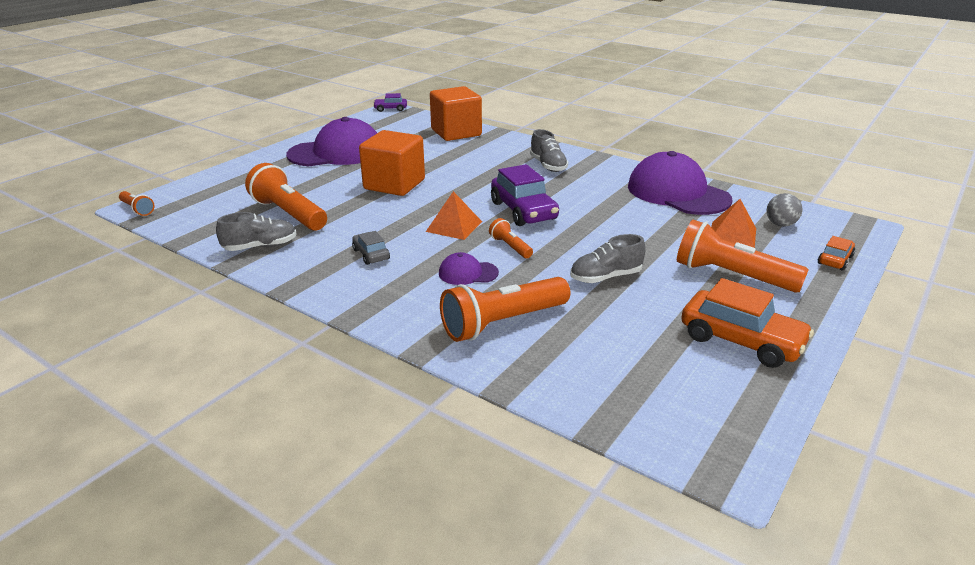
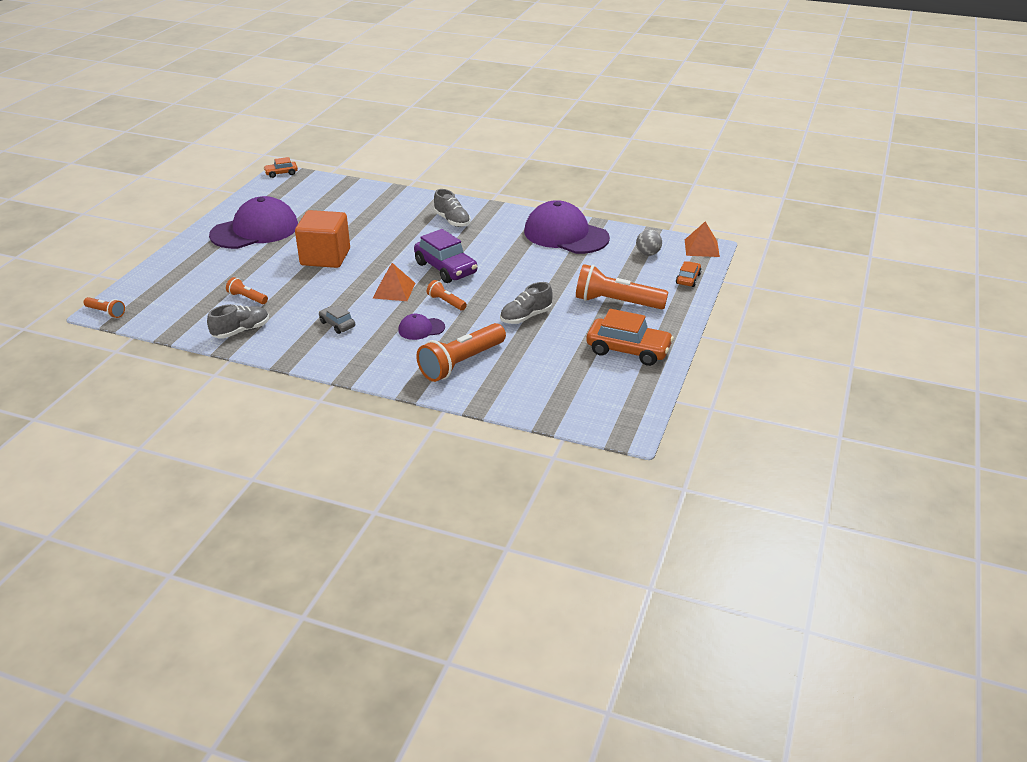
camera: 15 degrees left, 5 degrees up
(289, 214) = (247, 298): orange flashlight -> orange flashlight, size x0.50
(390, 109) = (281, 173): purple car -> orange car
(456, 132) = (357, 194): orange cube -> none
(732, 234) = (613, 267): orange pyramid -> orange pyramid (701, 248)

